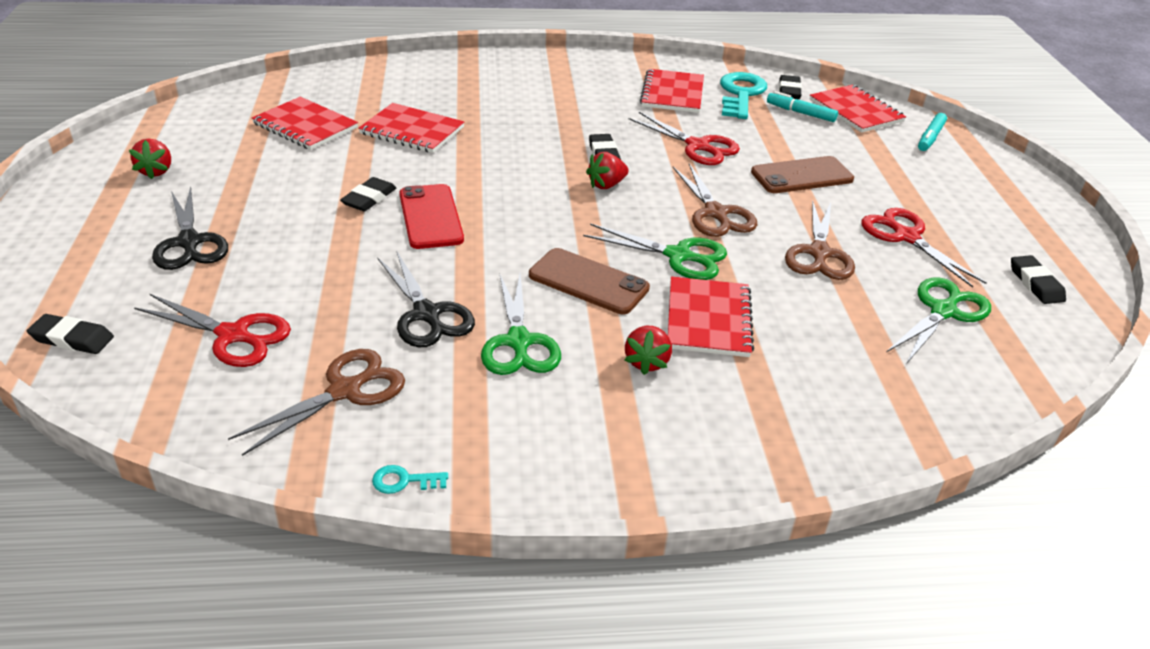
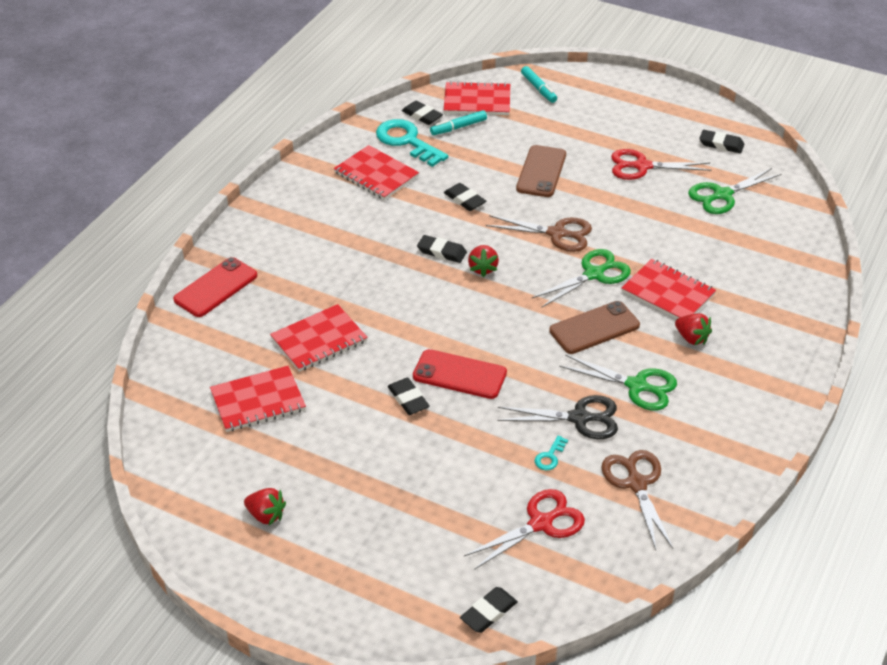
camera: 55 degrees left, 5 degrees up
(189, 242) = (399, 519): black scissors -> none
(404, 481) = (735, 483): turquoise key -> turquoise key (550, 456)
(434, 68) = (216, 287): none -> red phone
(697, 146) = (464, 200): red scissors -> black eraser
(819, 253) = (633, 212): brown scissors -> none
(943, 311) = (722, 195): green scissors -> green scissors turned 105 degrees counterclockwise

